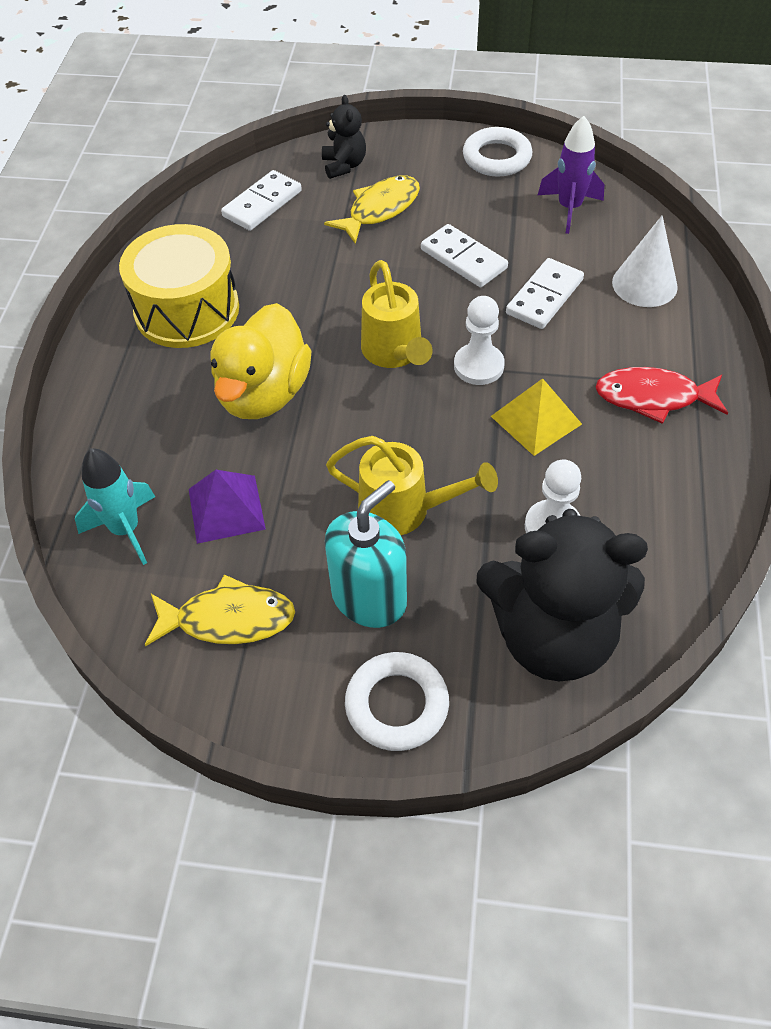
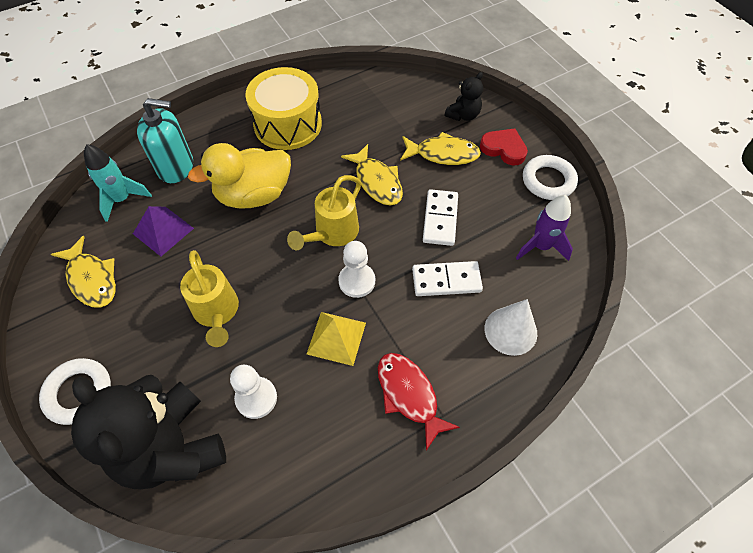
camera: 50 degrees right, 5 degrees up
(262, 204) = (396, 101): white domino -> none
(361, 280) = (377, 182): none -> yellow fish
(369, 597) = (144, 334): turquoise soap dispenser -> turquoise soap dispenser (176, 167)
(423, 163) = (503, 149): none -> red heart

